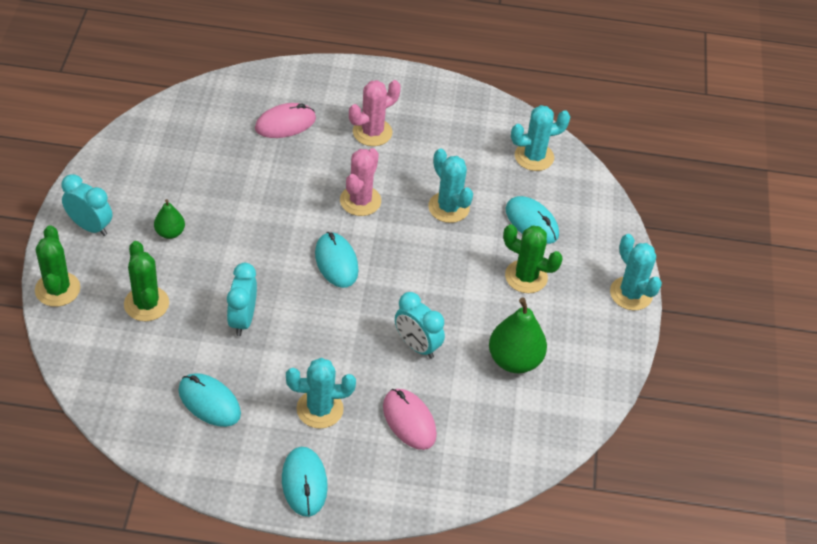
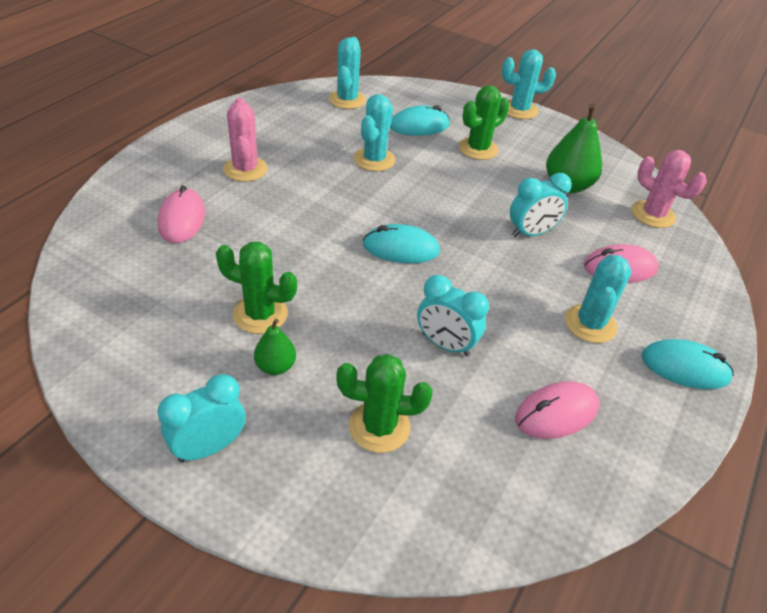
camera: 65 degrees left, 5 degrees down
(57, 289) = (301, 524): green cactus -> green cactus (260, 314)
(209, 402) = (556, 413): turquoise mouse -> pink mouse
(360, 201) = (329, 206): pink cactus -> pink cactus (653, 214)
(448, 207) = (374, 160): turquoise cactus -> turquoise cactus turned 60 degrees counterclockwise

